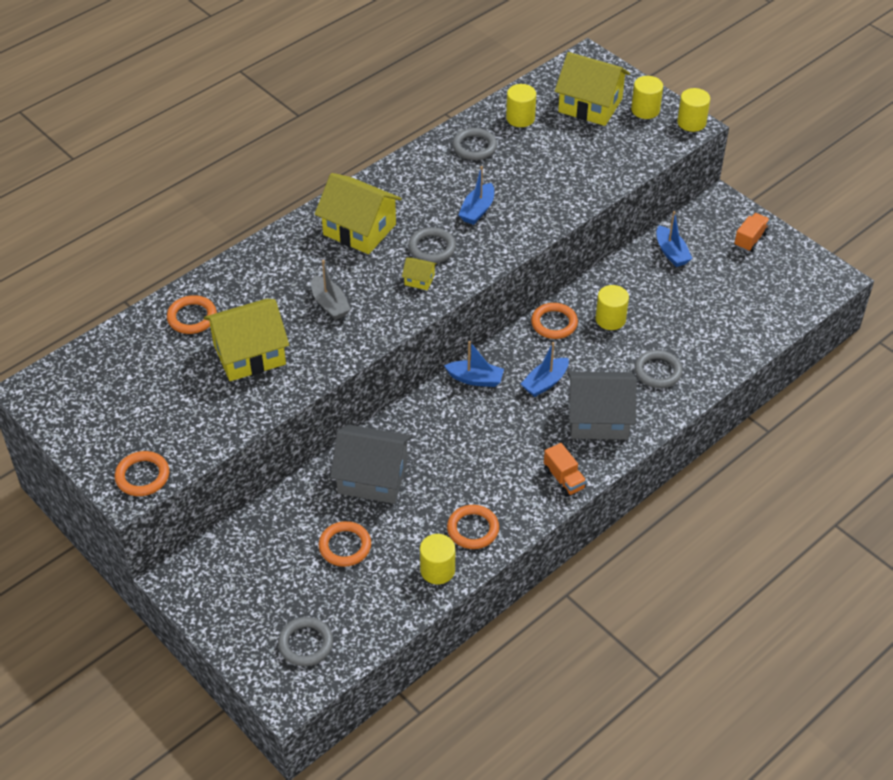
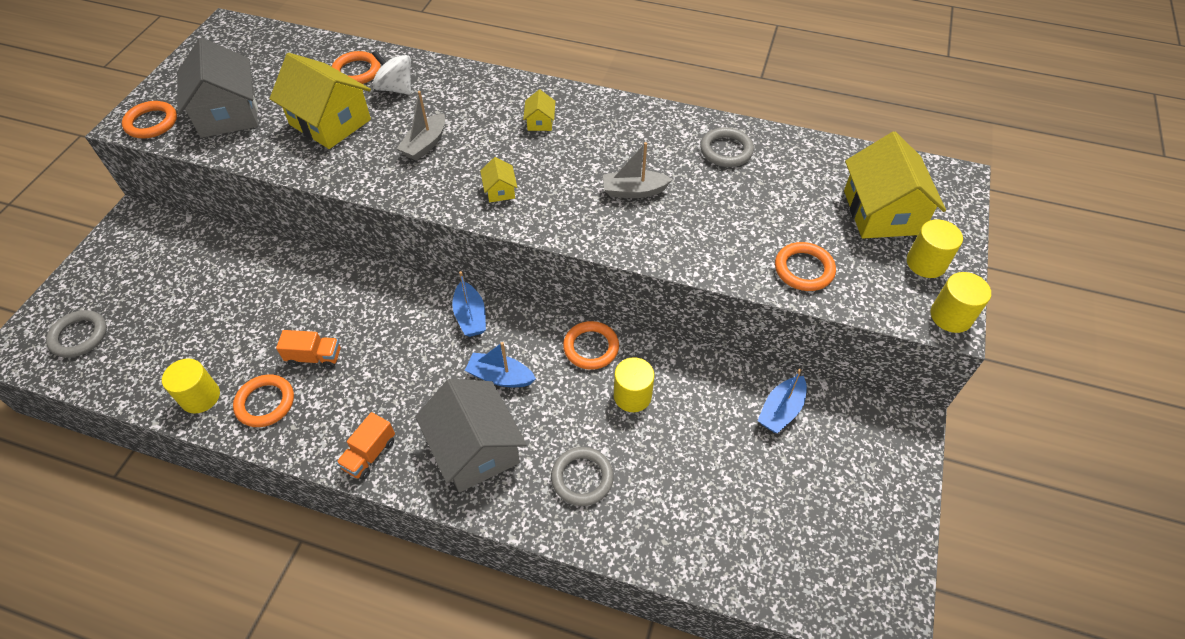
camera: 60 degrees right, 5 degrees up
(239, 299) = (396, 88): none -> white spinning top
(345, 546) = (206, 312): orange ring -> orange ring (804, 269)
(359, 229) = (540, 122): yellow house -> yellow house, size x0.43
(372, 477) = (301, 295): grey house -> grey house (228, 113)
(432, 248) = (552, 181): grey ring -> none
(477, 210) = (634, 191): blue boat -> grey boat
(520, 118) = (803, 166): yellow cylinder -> none
(750, 239) = (873, 486): orange truck -> orange truck (315, 357)

